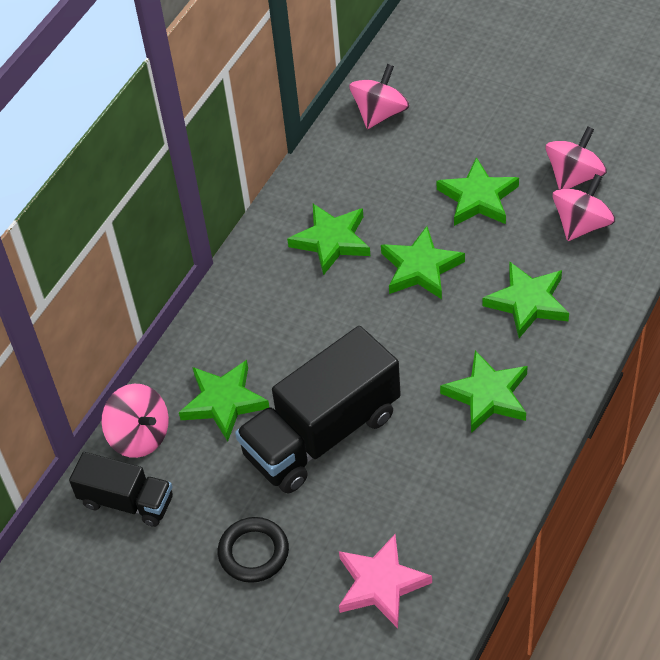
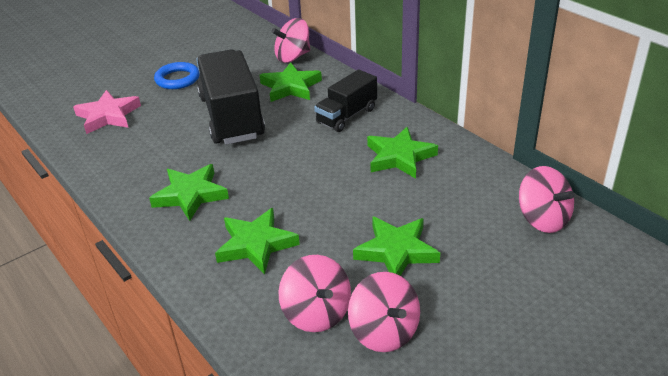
camera: 110 degrees right, 15 degrees down
(127, 501) = (252, 47): black truck -> black truck (346, 116)
(253, 552) = (177, 79): black ring -> blue ring
(420, 268) = (338, 195): green star -> none

